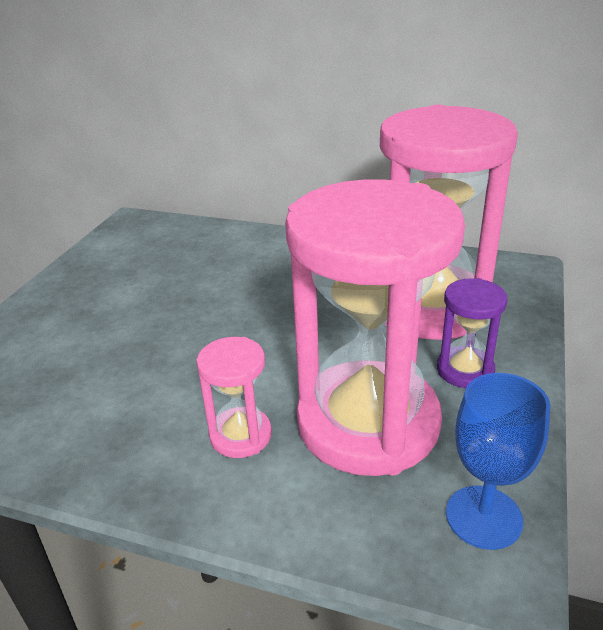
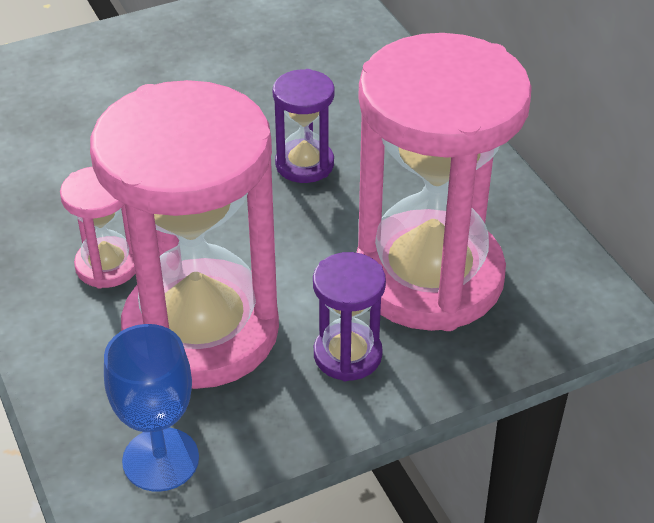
camera: 45 degrees right, 10 degrees up
(270, 301) = (304, 164): none -> purple hourglass

